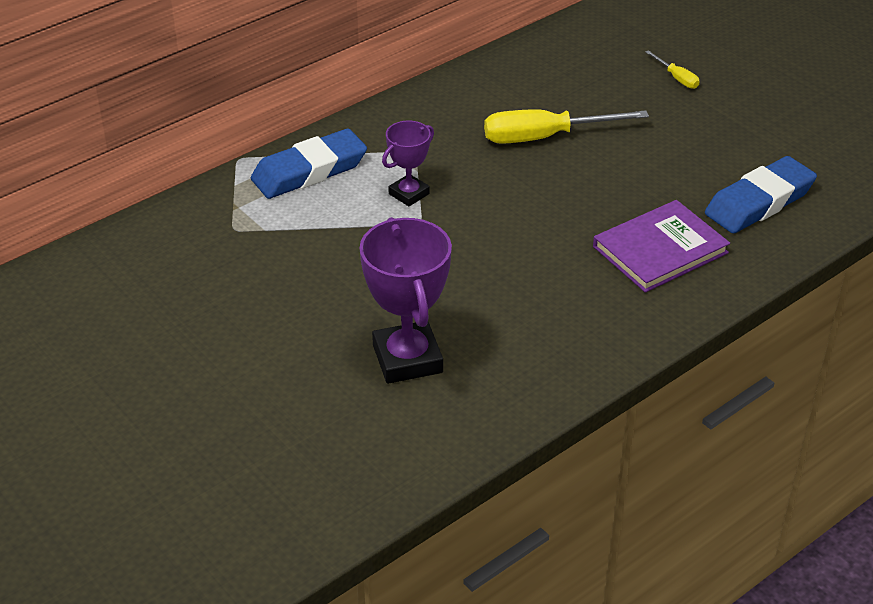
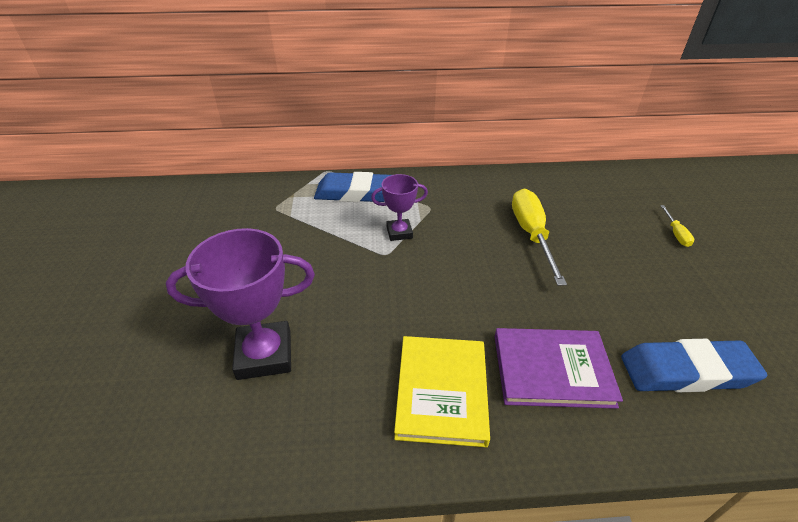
camera: 35 degrees right, 0 degrees up
(407, 359) = (264, 355): purple trophy -> purple trophy turned 60 degrees clockwise
(544, 137) = (531, 234): yellow screwdriver -> yellow screwdriver turned 60 degrees clockwise
(588, 308) = (441, 391): none -> yellow book

